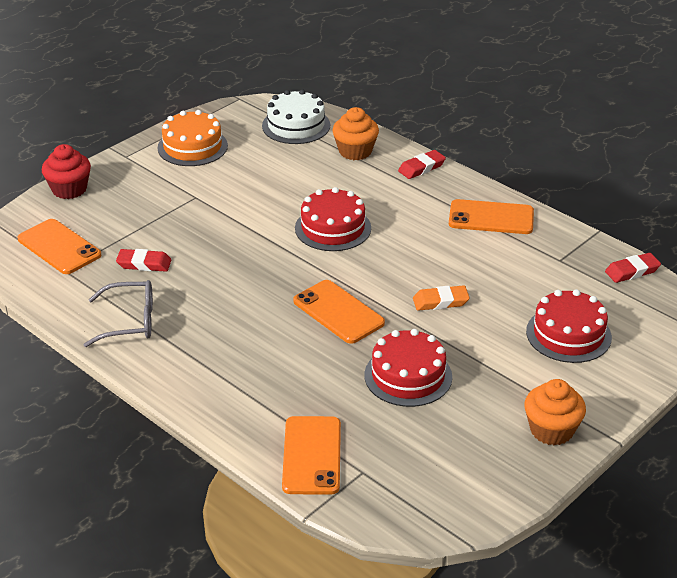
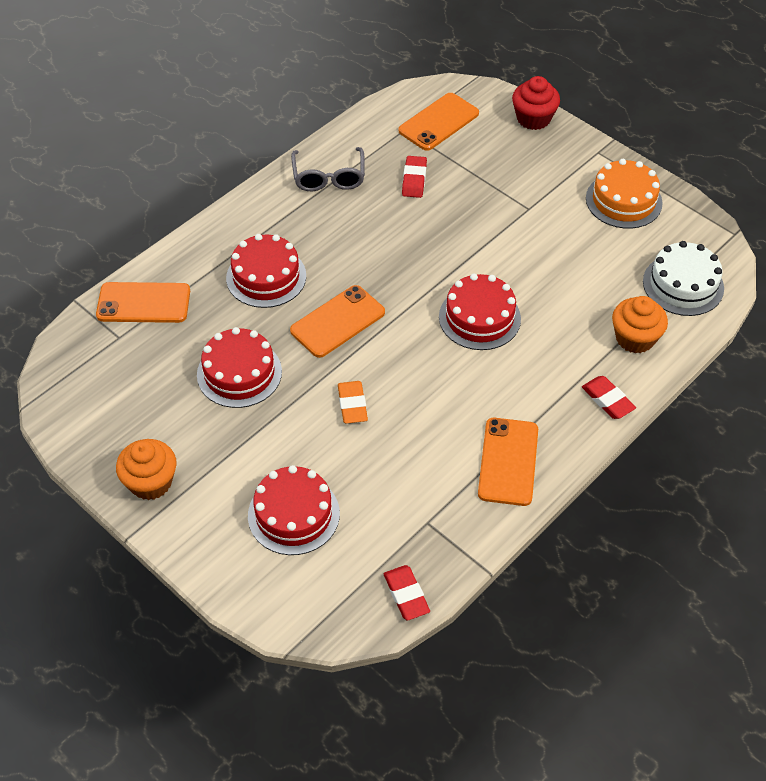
camera: 90 degrees right, 15 degrees up
(276, 362) = (266, 277): none -> red cake

